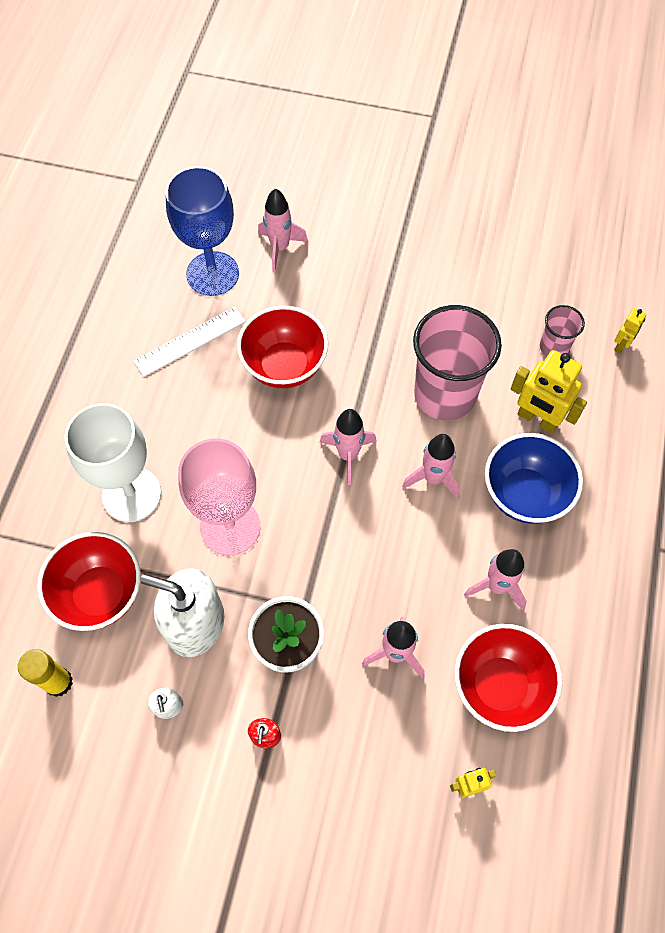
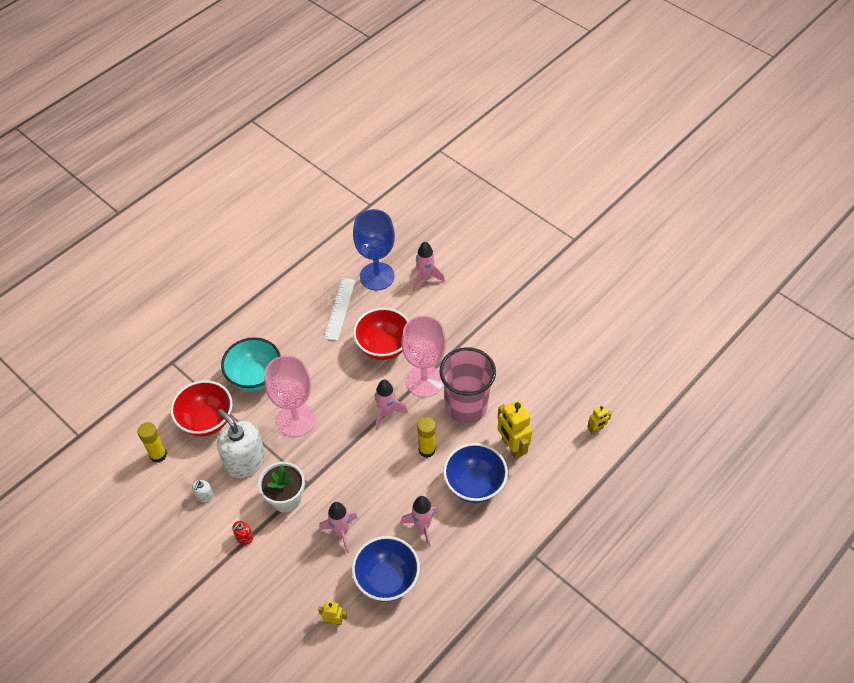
camera: 30 degrees right, 10 degrees down
(131, 494) = (255, 377): white goblet -> turquoise bowl
(190, 341) = (339, 309): white ruler -> white ruler turned 75 degrees counterclockwise
(369, 386) = (424, 381): none -> pink goblet
(433, 478) = (427, 450): pink rocket -> yellow glue stick
(499, 686) = (387, 579): red bowl -> blue bowl
(554, 347) = (552, 410): pink cup -> none

